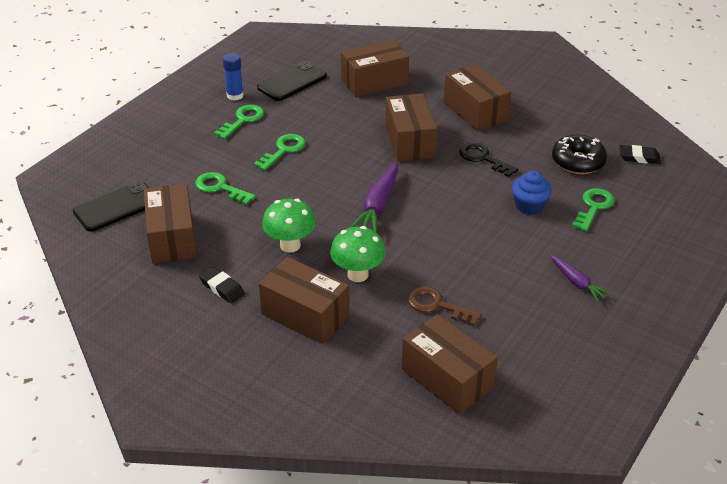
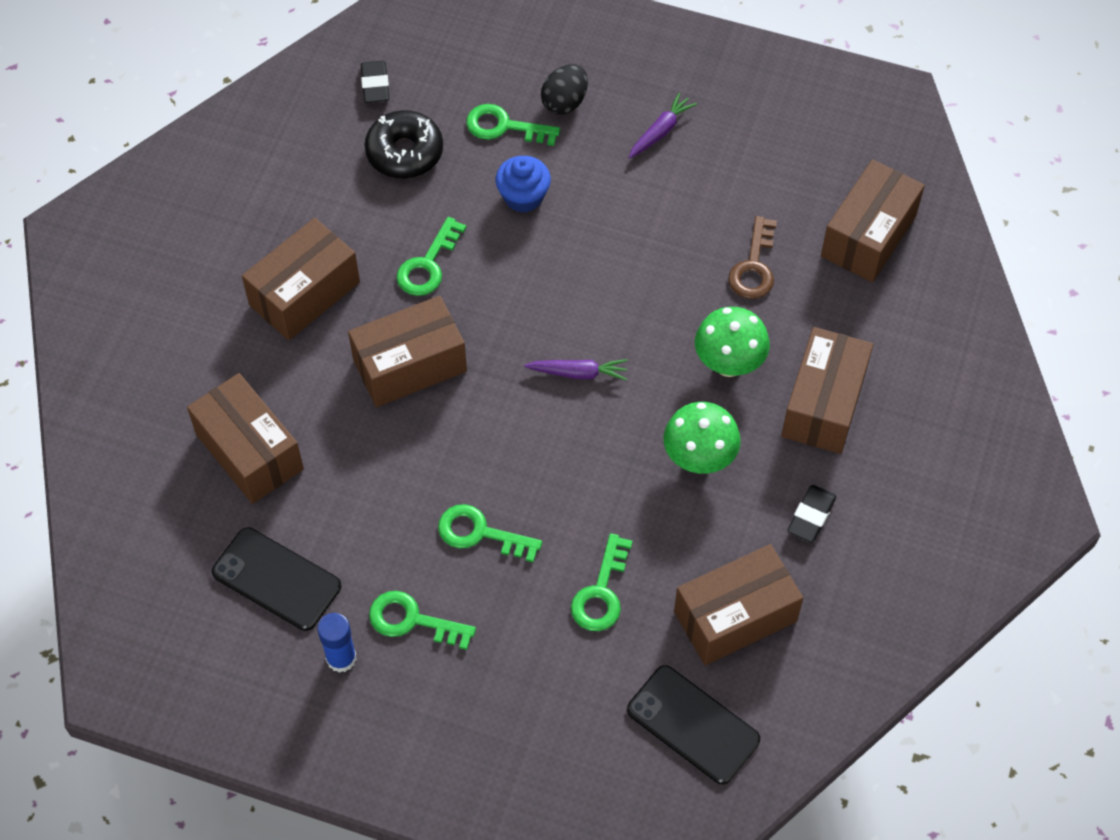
camera: 105 degrees left, 20 degrees up
(378, 205) = (578, 373): purple carrot -> purple carrot, size x0.62
(483, 158) = (428, 265): black key -> green key
(612, 239) = (564, 102): none -> black egg

